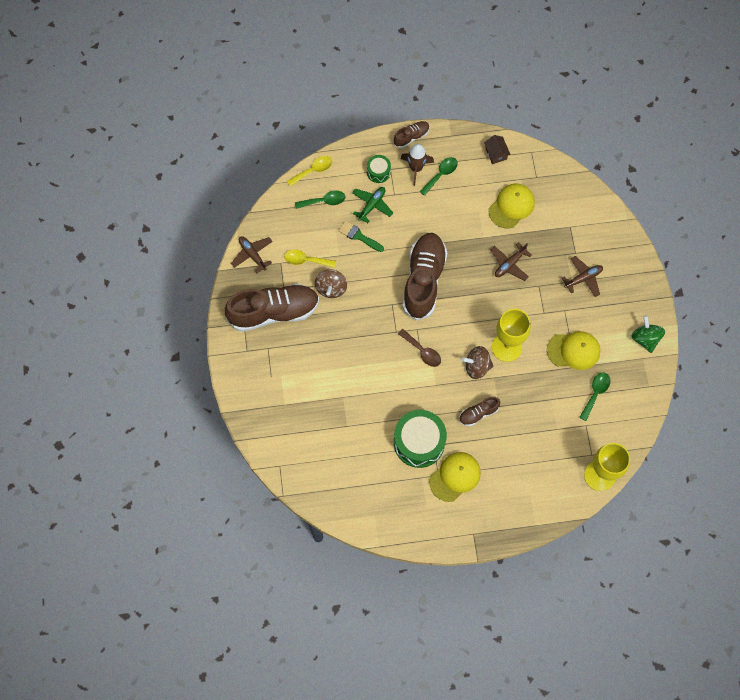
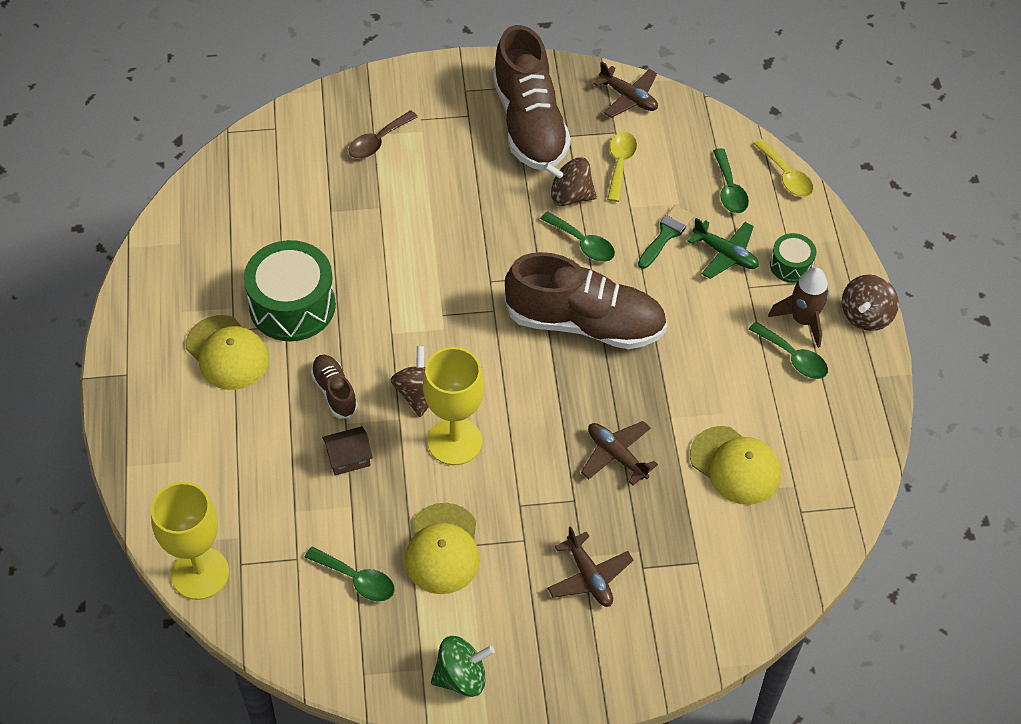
camera: 90 degrees right, 15 degrees down
(252, 255) = (628, 97): brown plane -> brown plane turned 75 degrees clockwise
(366, 281) = (582, 243): none -> green spoon
(411, 137) = (866, 315): brown shoe -> brown spinning top
(422, 351) = (453, 316): brown spoon -> brown spoon (378, 141)
(496, 153) = (845, 446): brown house -> brown house (348, 458)

